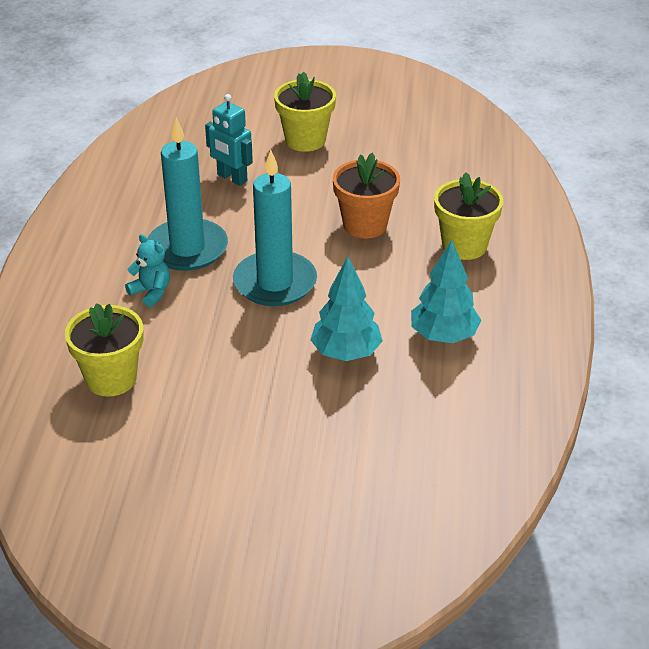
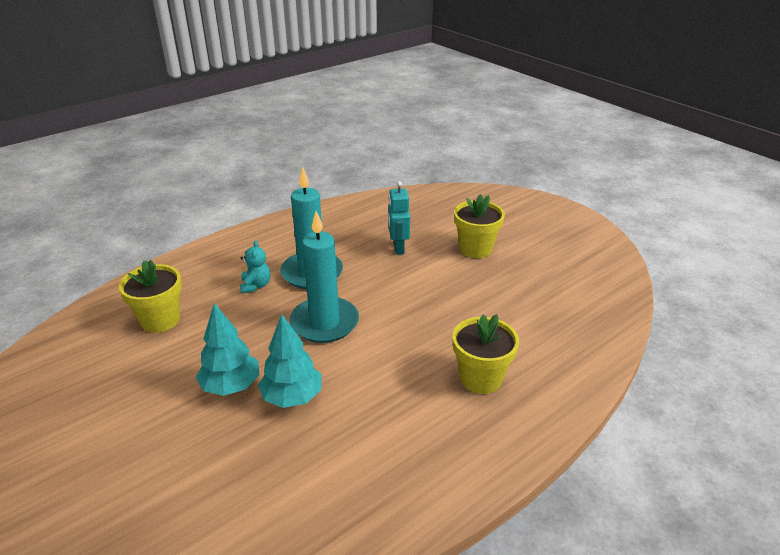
camera: 45 degrees right, 5 degrees down
(365, 225) = (433, 321): orange flower pot -> none
(443, 336) = (369, 433): turquoise tree -> turquoise tree (231, 386)

